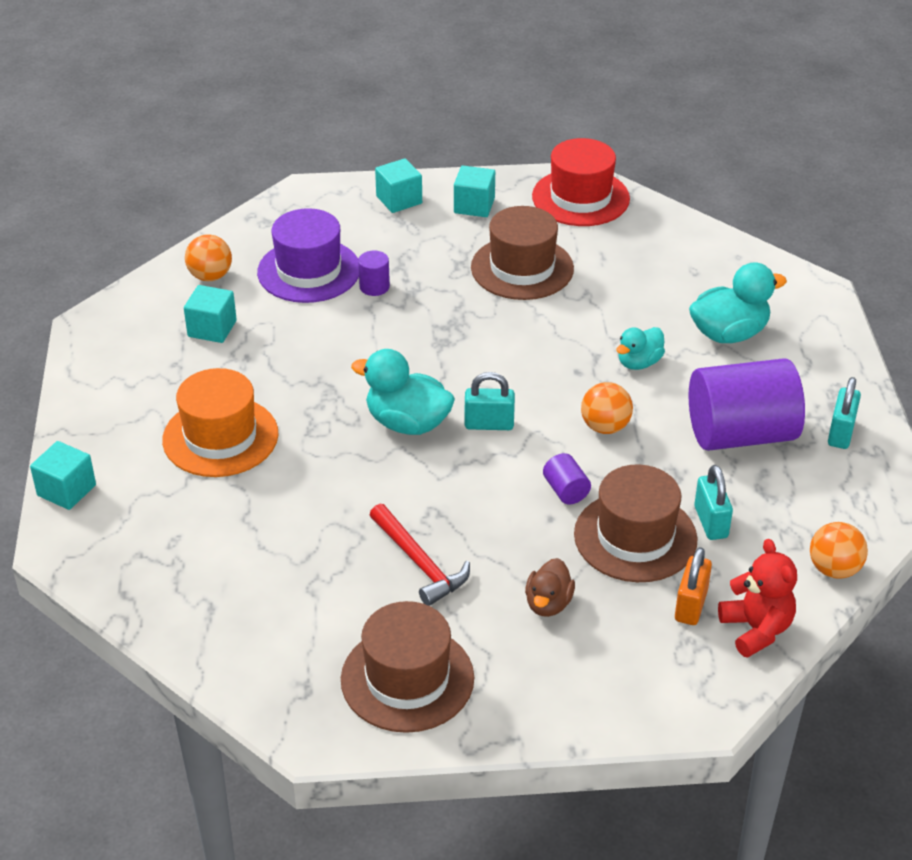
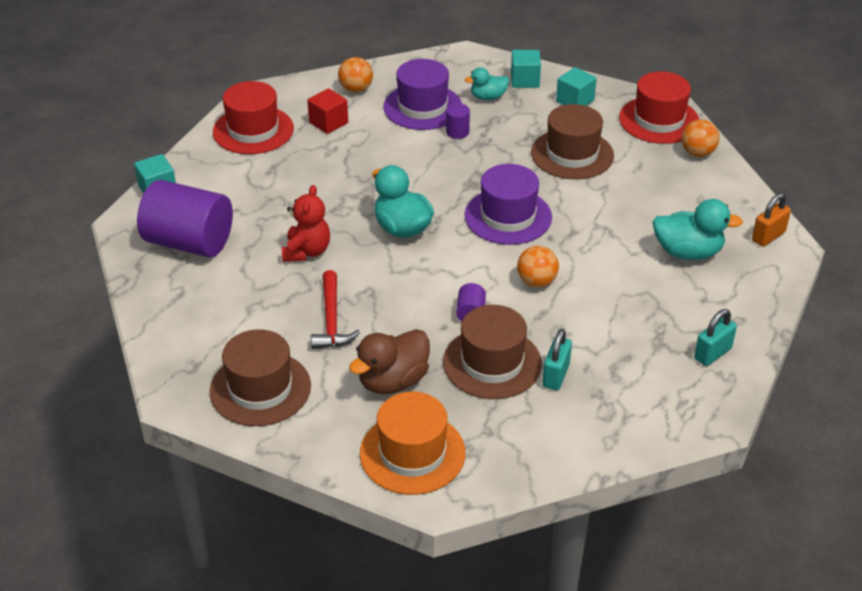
camera: 30 degrees right, 0 degrees up
(125, 371) = (253, 130): none -> red hat
(212, 328) = (328, 123): turquoise cube -> red cube
(220, 437) = (275, 192): orange hat -> orange hat (412, 453)
(489, 424) = (456, 249): turquoise padlock -> none
(513, 364) = (508, 216): none -> purple hat
(548, 604) = (393, 381): brown duck -> brown duck, size x1.63
(639, 363) = (600, 248): turquoise duck -> turquoise duck (488, 97)
(690, 605) = (490, 424): orange padlock -> orange padlock (768, 236)
(741, 434) = (633, 325): purple cylinder -> purple cylinder (189, 242)
(756, 629) = (523, 460): red teddy bear -> red teddy bear (307, 251)
(834, 569) = (619, 445): orange ball -> orange ball (697, 153)

